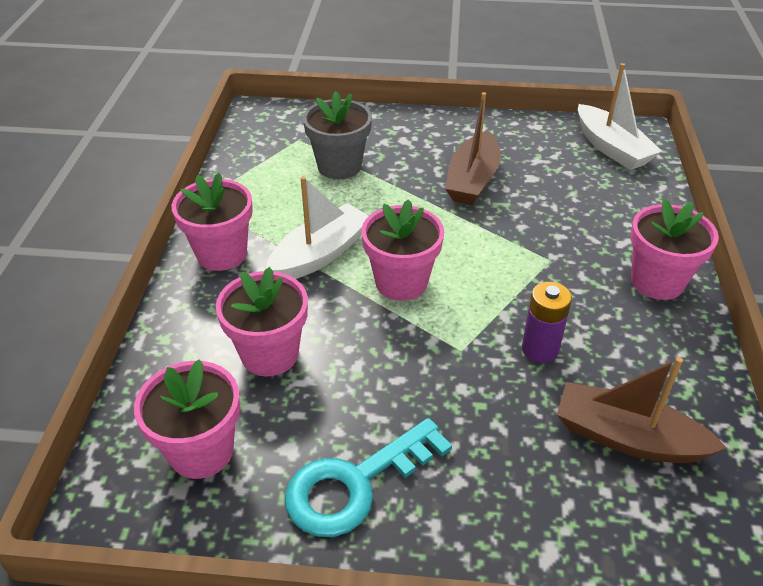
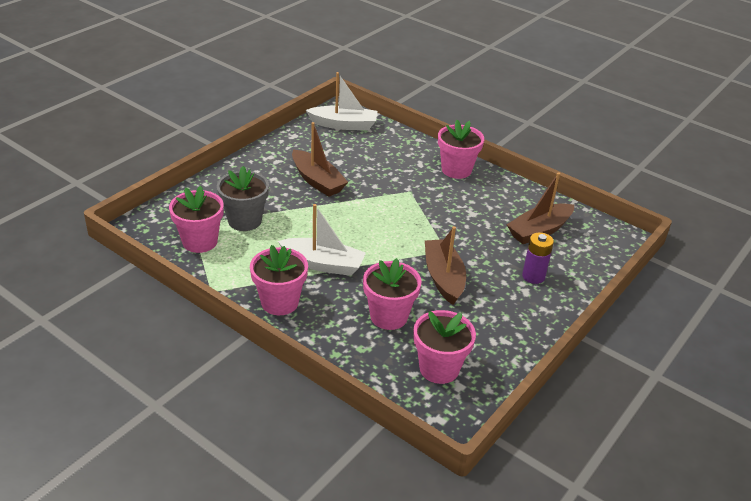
camera: 60 degrees left, 5 degrees down
(320, 254) = (323, 264): white boat -> white boat turned 120 degrees clockwise
(355, 484) = (502, 323): turquoise key -> none
(397, 373) = (443, 278): none -> brown boat
(401, 282) = (377, 246): pink flower pot -> pink flower pot (200, 241)
(540, 349) = (468, 226): purple battery -> purple battery (533, 276)

